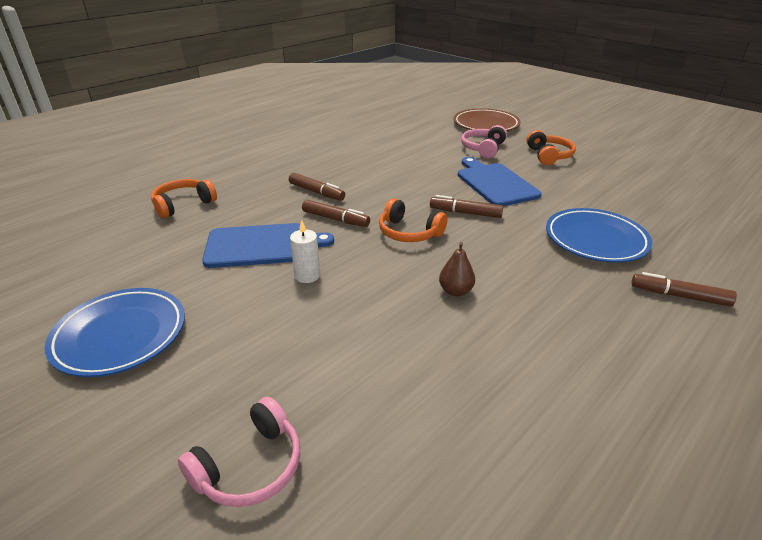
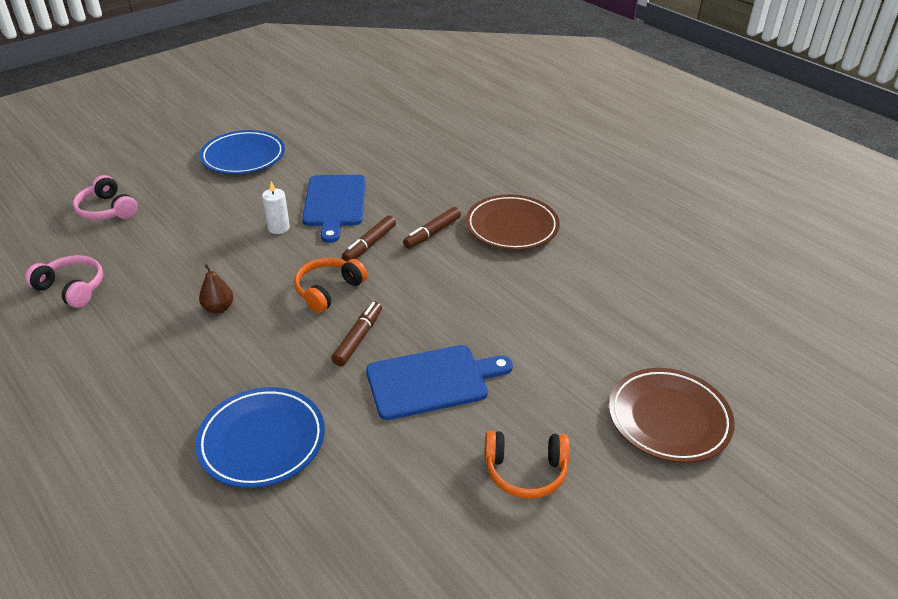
camera: 95 degrees right, 5 degrees up
(183, 205) = (421, 160): orange headphones -> none
(307, 162) = (512, 227): none -> brown plate
(483, 148) = (556, 393): pink headphones -> pink headphones (72, 288)
(679, 296) = (130, 474): brown marker -> none

